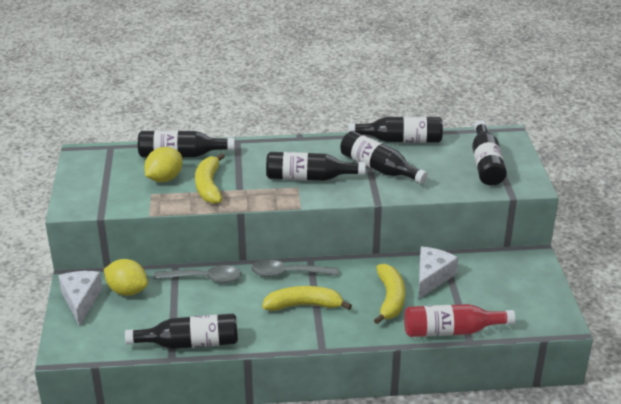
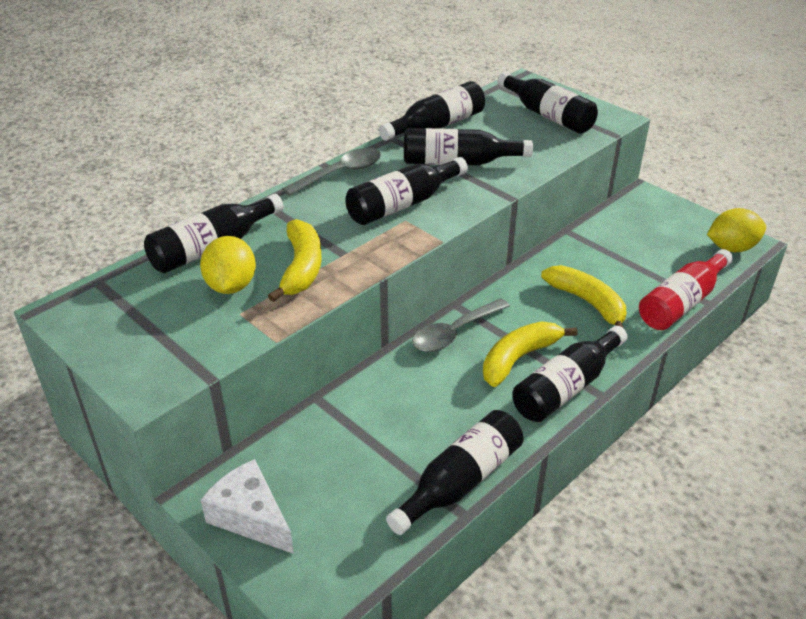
camera: 40 degrees left, 5 degrees up
(127, 291) = (296, 464): yellow lemon -> yellow lemon (731, 248)
(204, 278) = (371, 392): grey spoon -> grey spoon (340, 173)
(209, 186) = (301, 268): yellow banana -> yellow banana turned 135 degrees counterclockwise
(308, 334) = (566, 387): none -> black bottle
(432, 277) = (592, 260): white cheese -> none

